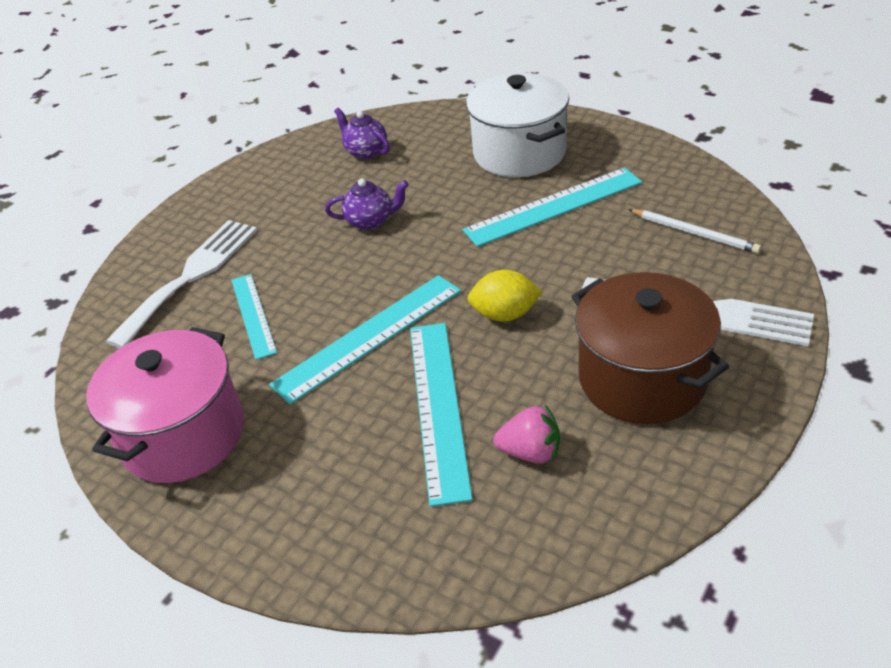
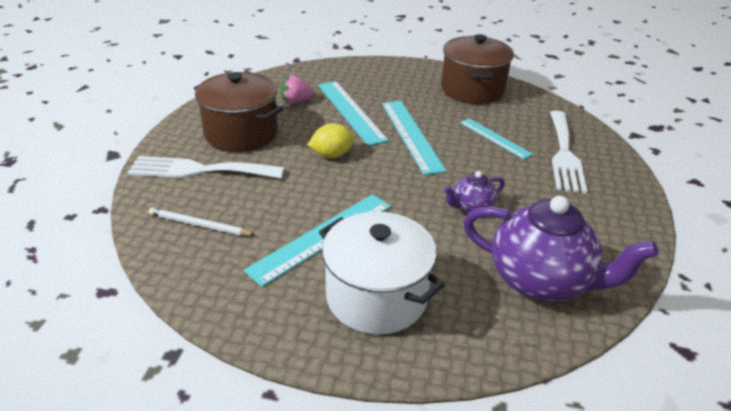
camera: 155 degrees right, 5 degrees down
(183, 435) = (472, 89): pink pot -> brown pot
(365, 151) = (541, 280): purple teapot -> purple teapot, size x2.11
(369, 336) = (411, 135): turquoise ruler -> turquoise ruler turned 45 degrees counterclockwise

